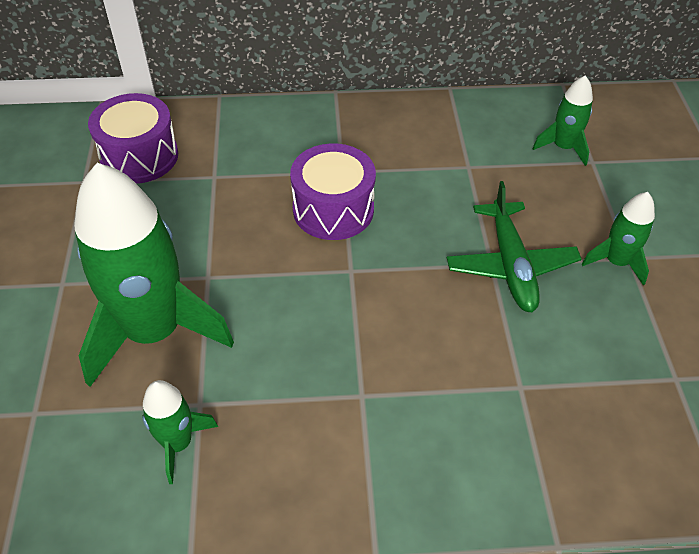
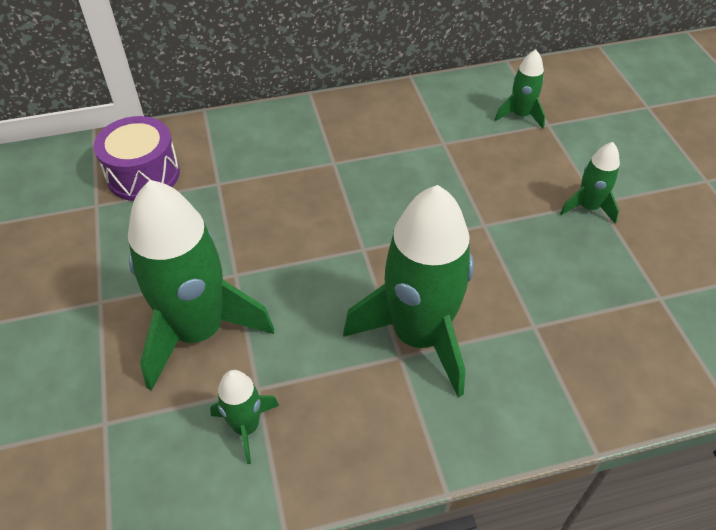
camera: 10 degrees left, 0 degrees up
(333, 209) = (334, 197): purple drum -> none
(387, 376) = (418, 336): none -> green rocket
(510, 265) = (500, 223): green plane -> none

